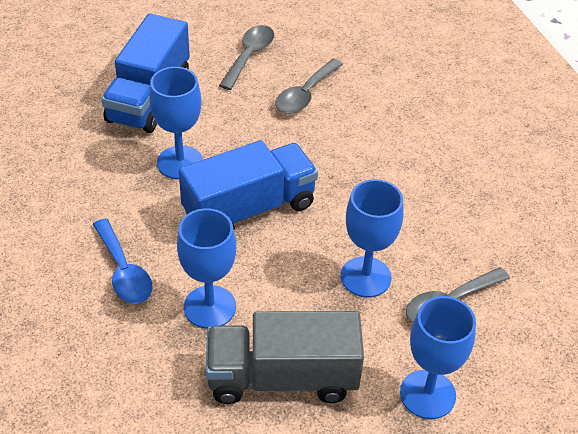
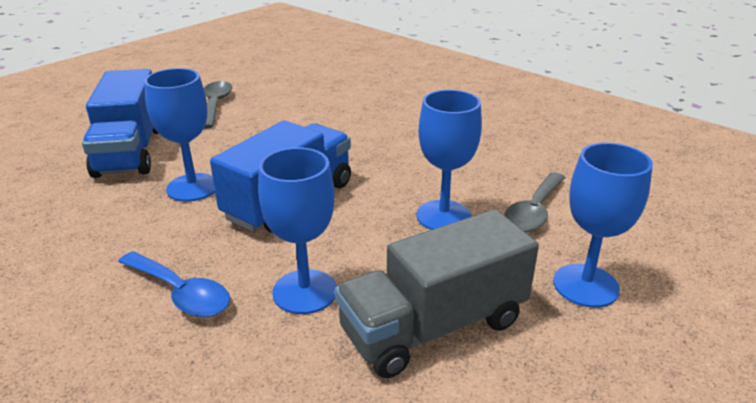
camera: 25 degrees left, 15 degrees down
(305, 94) = (285, 115): grey spoon -> none

